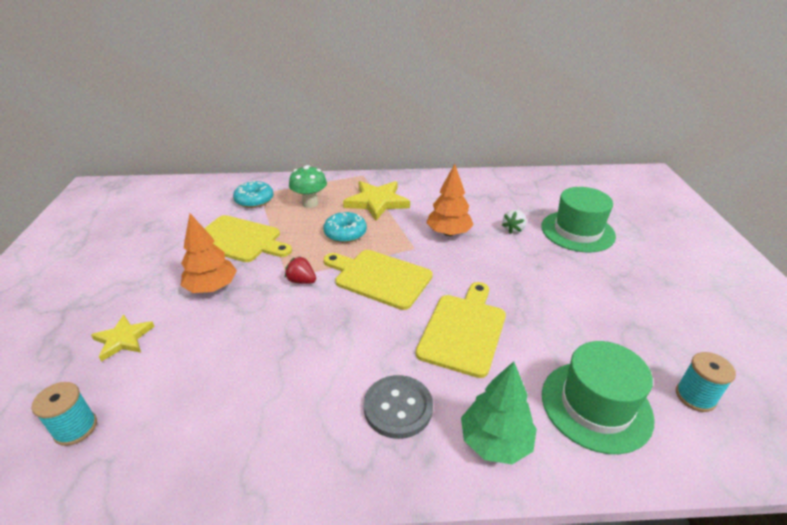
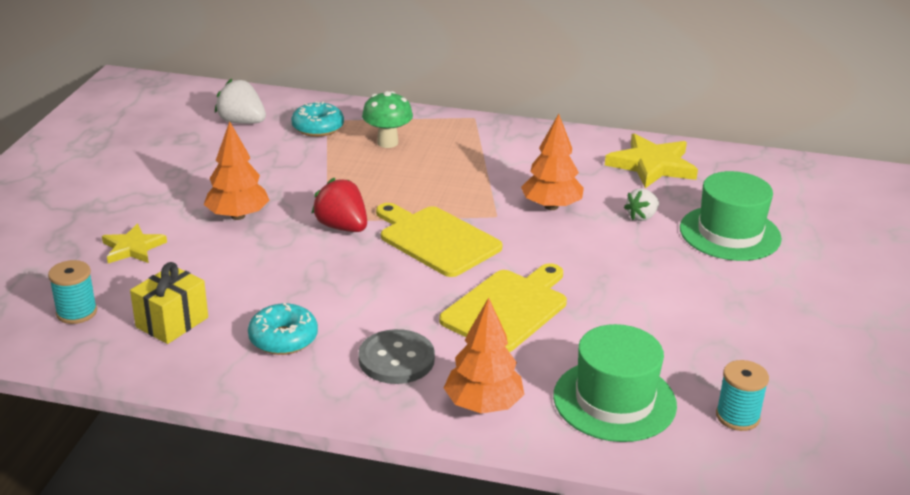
camera: 15 degrees right, 5 degrees down
(176, 417) = (172, 322): none -> yellow gift
(194, 205) = (242, 122): none -> white strawberry
(239, 240) = (284, 171): yellow cutting board -> none
(301, 281) = (342, 227): red strawberry -> red strawberry, size x1.54
(345, 233) = (417, 185): turquoise donut -> turquoise donut (283, 339)
(377, 202) = (476, 155): yellow star -> yellow star (652, 165)
(495, 441) = (483, 405): green tree -> orange tree

